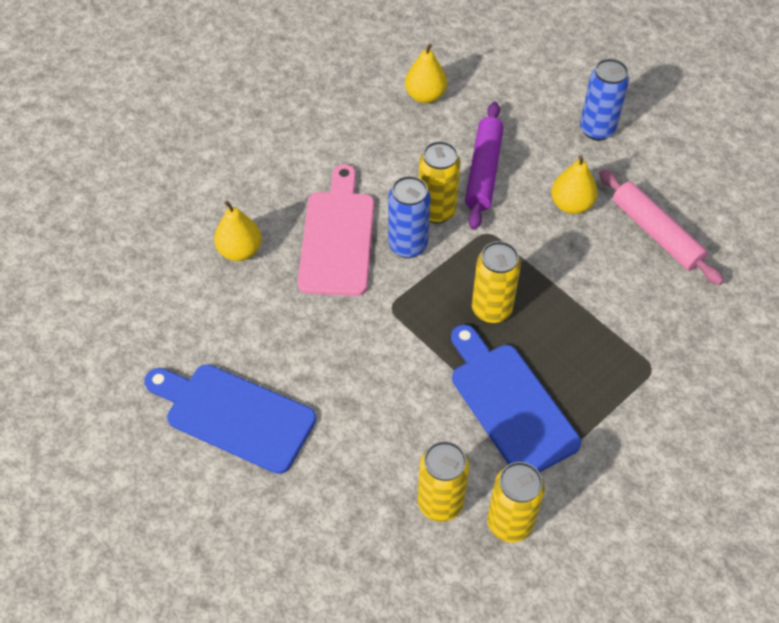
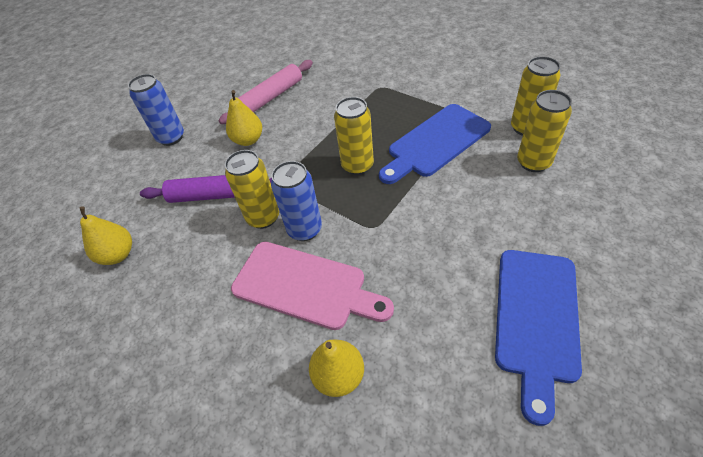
camera: 95 degrees left, 5 degrees down
(337, 237) = (304, 286): pink cutting board -> pink cutting board turned 150 degrees counterclockwise

